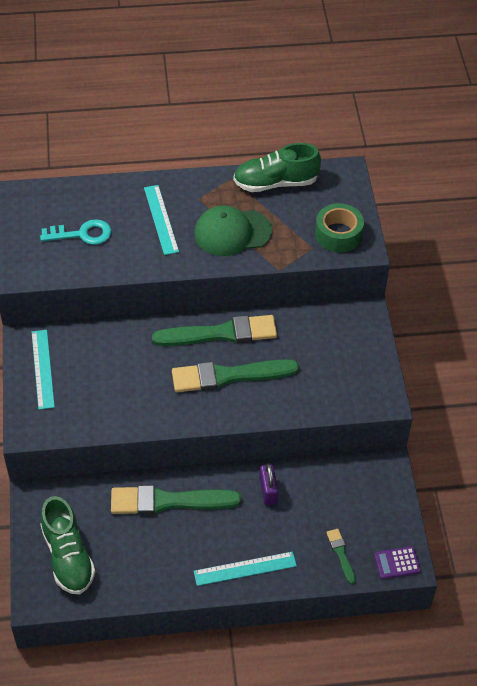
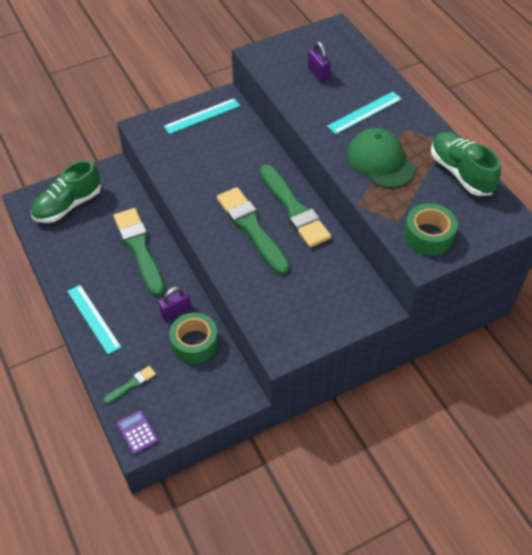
camera: 70 degrees right, 0 degrees up
(82, 234) = (318, 73): turquoise key -> purple padlock
(313, 486) = (194, 343): none -> green tape

